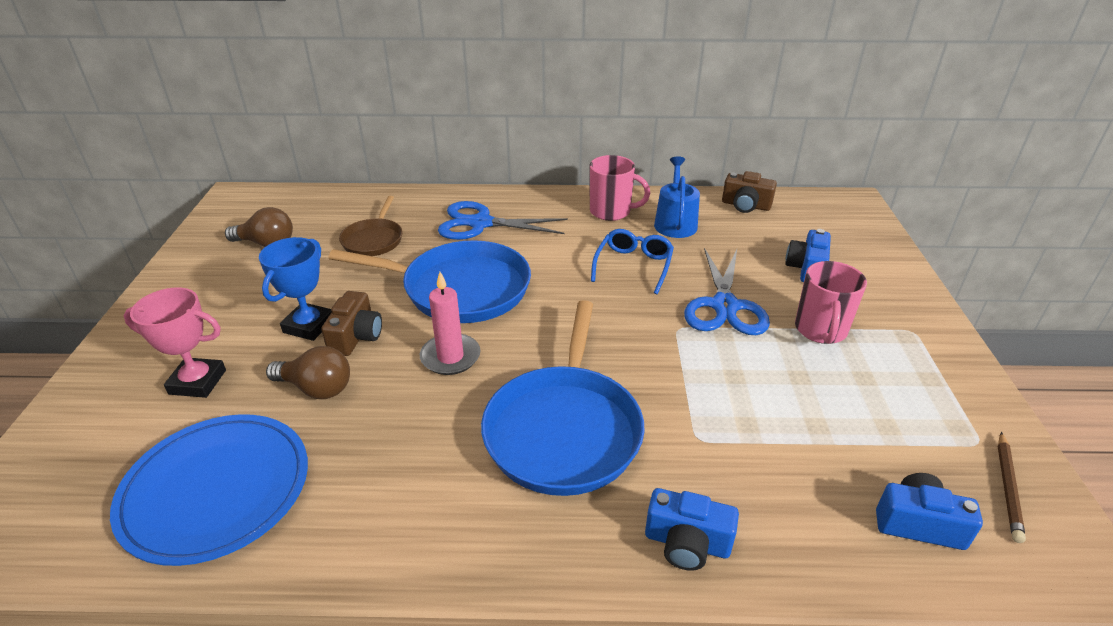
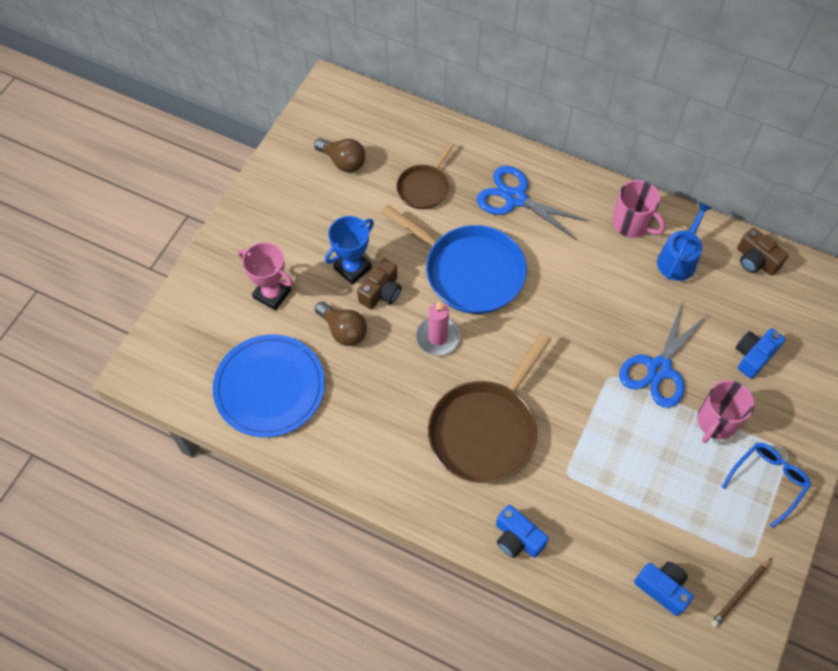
camera: 25 degrees right, 25 degrees up
(564, 430) = (485, 430): blue pan -> brown pan
(633, 266) = (613, 298): blue glasses -> blue glasses (767, 481)

